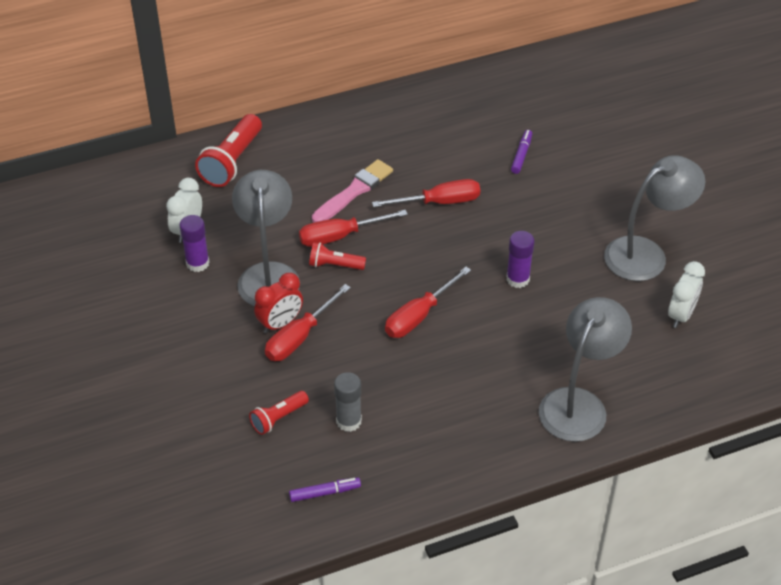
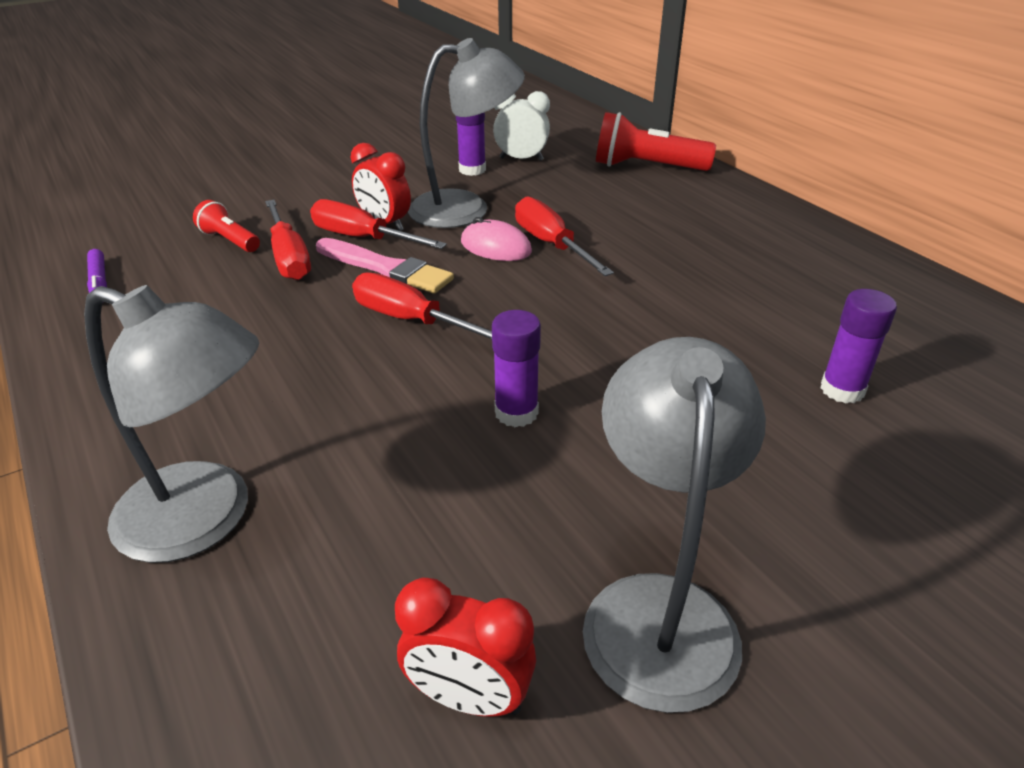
camera: 80 degrees right, 10 degrees down
(335, 265) = (495, 247): red flashlight -> pink mouse
(348, 421) = (214, 286): grey glue stick -> none
(354, 191) = (643, 244): pink brush -> pink brush (386, 268)
(439, 202) = (663, 314): red screwdriver -> red screwdriver (289, 257)
(521, 155) = (842, 390): purple marker -> purple glue stick
(646, 253) = (659, 609): grey lamp -> grey lamp turned 135 degrees counterclockwise
(681, 315) = (469, 697): white clock -> red clock

